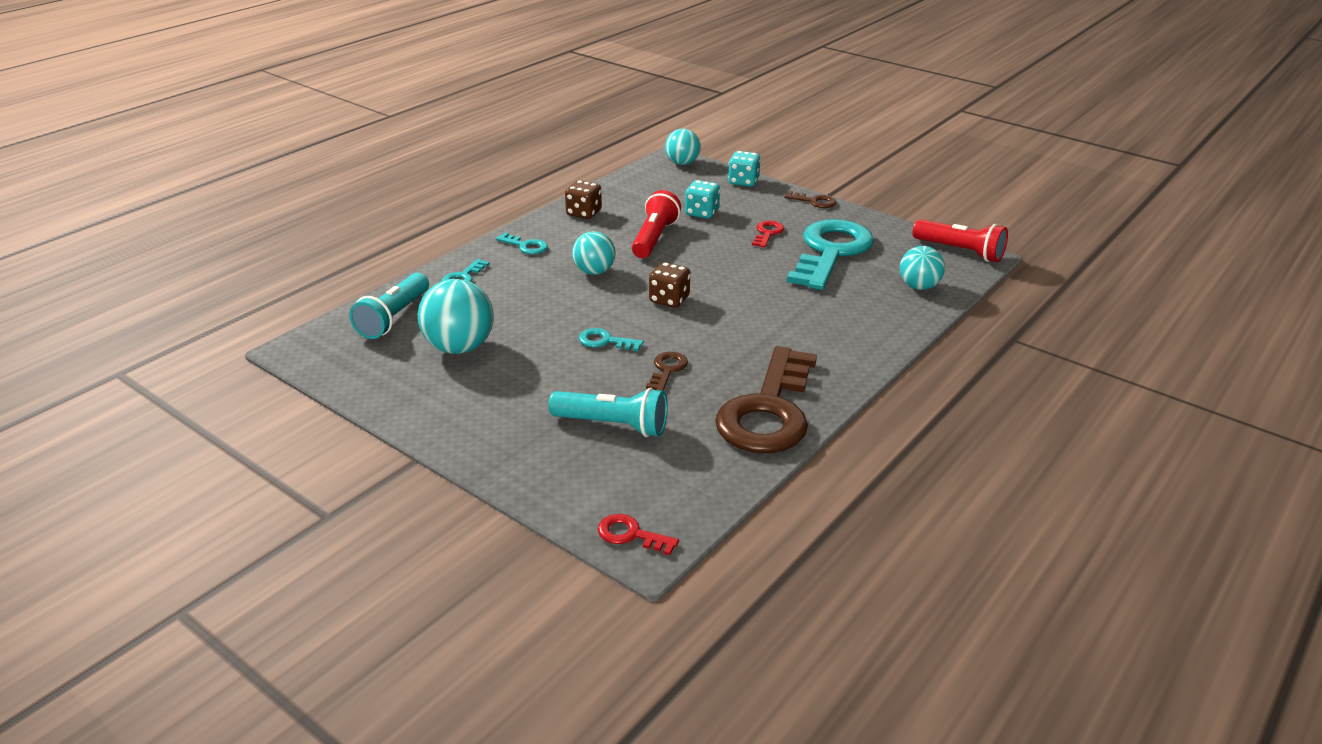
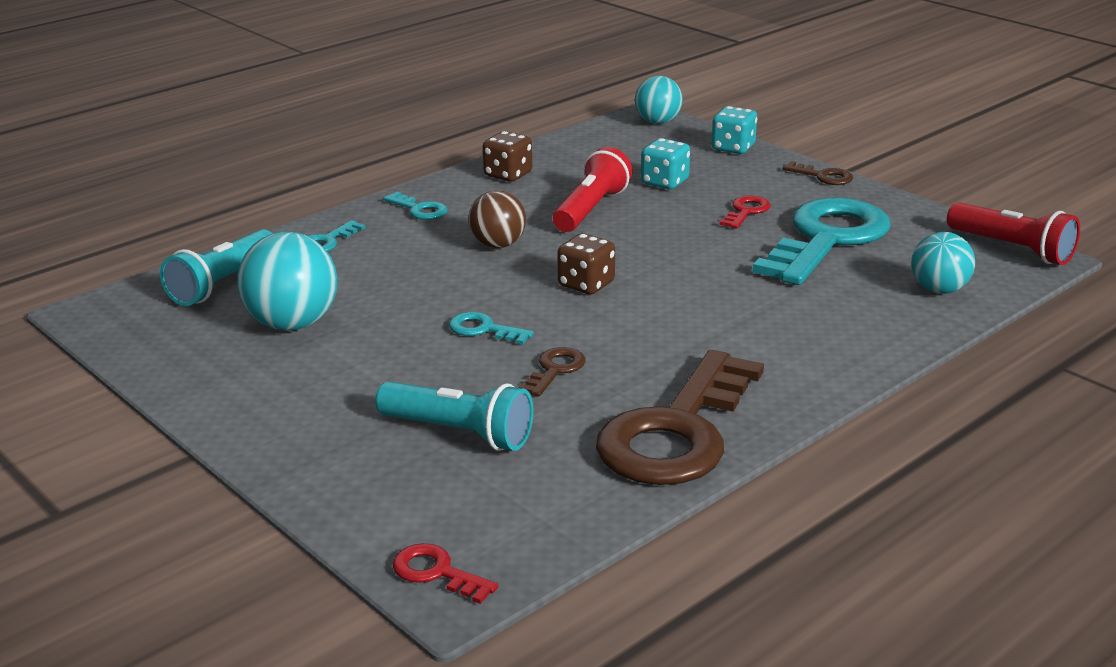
camera: 10 degrees right, 5 degrees down
(594, 272) = (498, 245): turquoise ball -> brown ball

